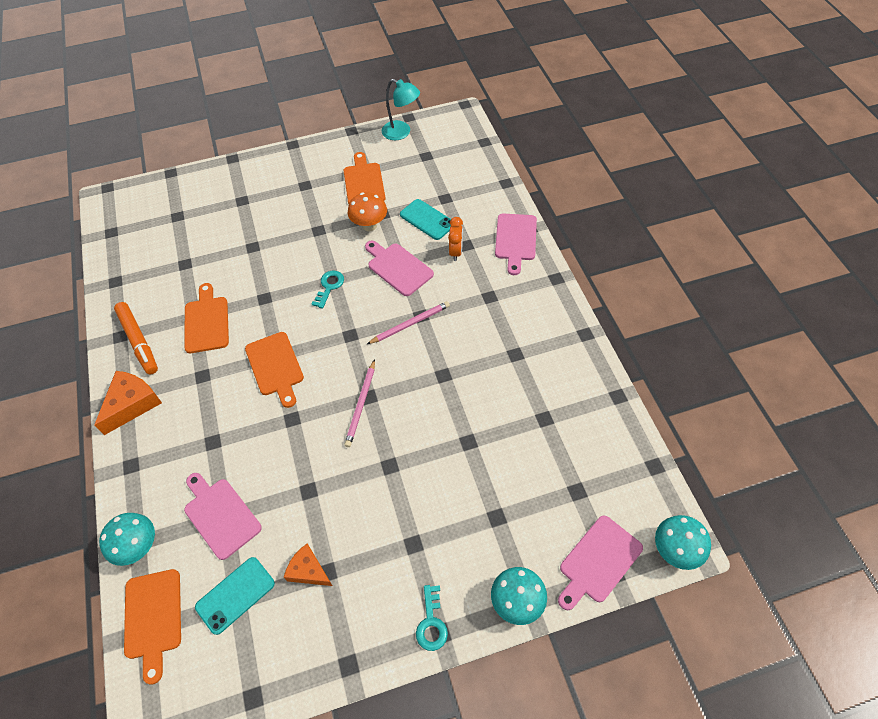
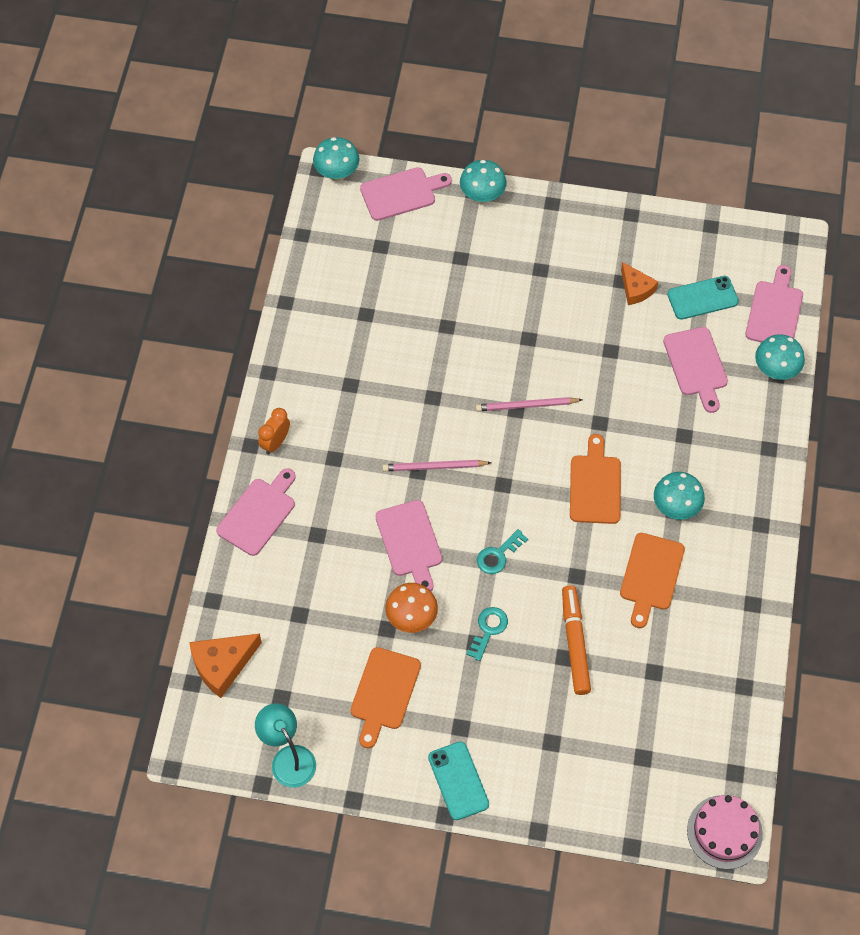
camera: 155 degrees left, 5 degrees up
(111, 201) = (724, 832): none -> pink cake
(132, 404) = (755, 513): orange cheese -> orange cheese (222, 665)
(138, 341) = (732, 586): orange marker -> orange marker (575, 643)
(153, 618) = (775, 311): orange cutting board -> pink cutting board
(202, 378) = (675, 508): none -> turquoise mushroom
(361, 404) = (527, 406): pink pencil -> pink pencil turned 135 degrees counterclockwise
(427, 220) = (340, 593): turquoise phone -> turquoise phone (458, 781)
(431, 622) = (555, 212): turquoise key -> turquoise key (488, 630)
(455, 252) = (334, 531): orange clock -> orange clock (275, 442)

